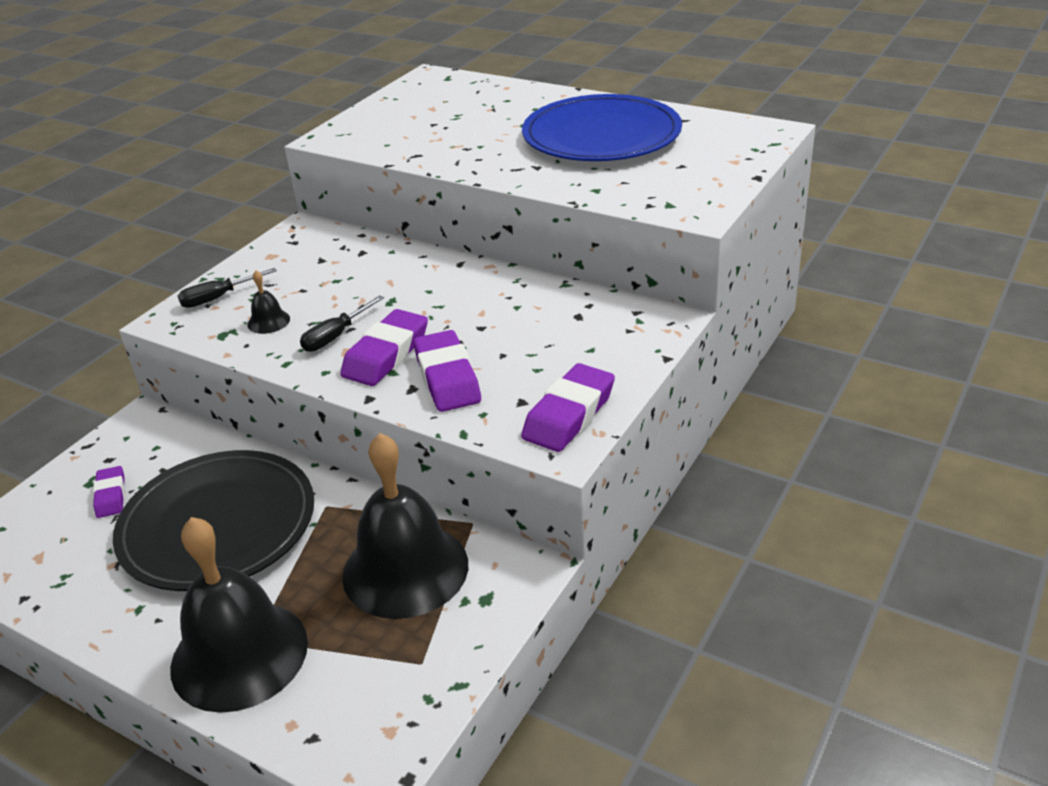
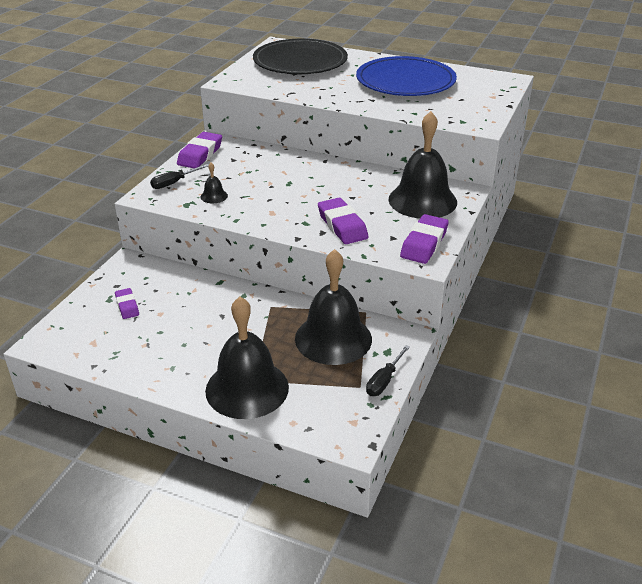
camera: 10 degrees left, 0 degrees up
(218, 525) = (205, 319): black plate -> black plate (300, 61)
(336, 336) = (262, 204): black screwdriver -> black screwdriver (384, 381)
(386, 355) = (298, 213): purple eraser -> purple eraser (200, 155)
(592, 336) = (422, 200): none -> black bell

